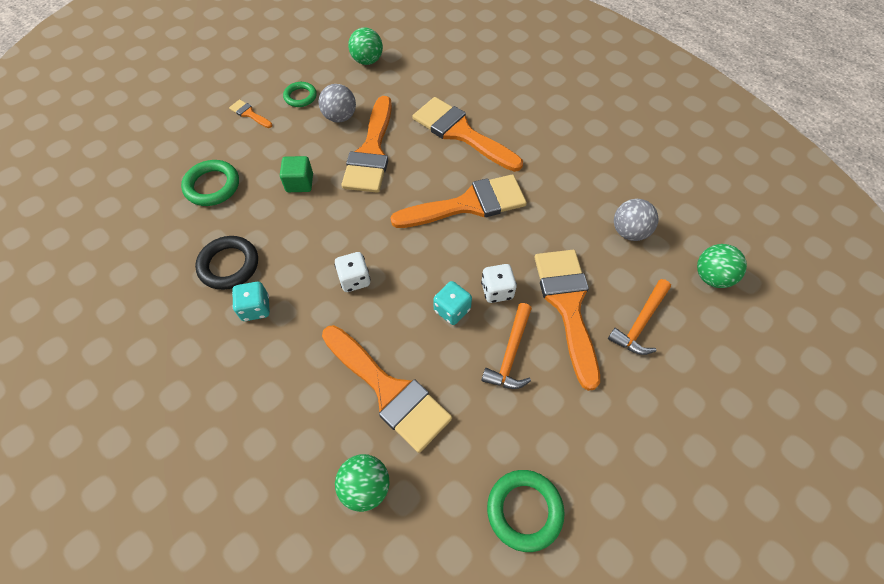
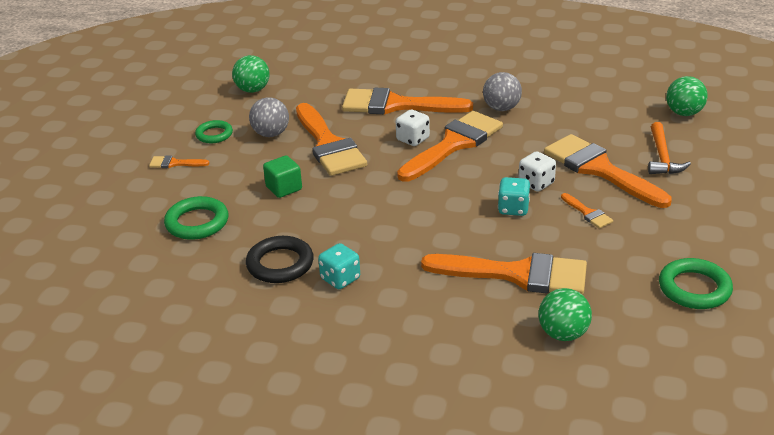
camera: 30 degrees left, 25 degrees down
(354, 279) = (409, 225): white dice -> white dice (413, 139)
(510, 354) = (587, 213): orange hammer -> orange brush
(629, 232) = (598, 112): grey ball -> grey ball (501, 108)

